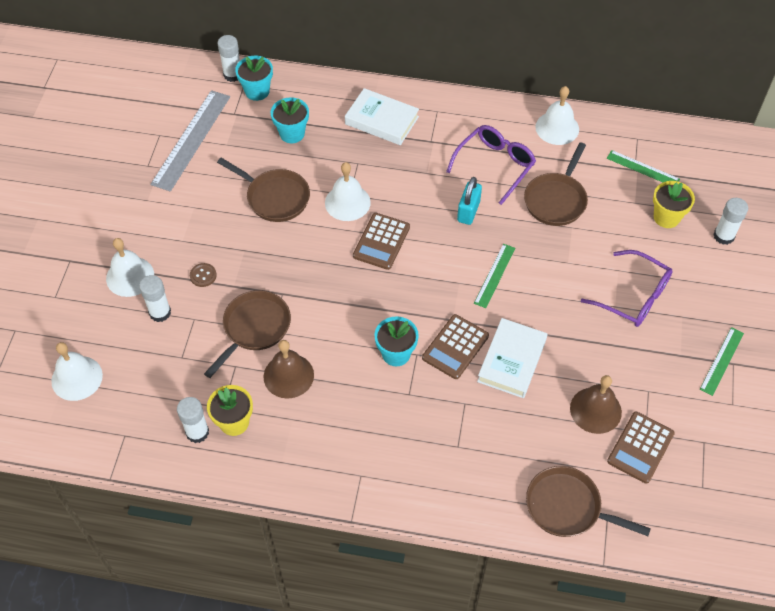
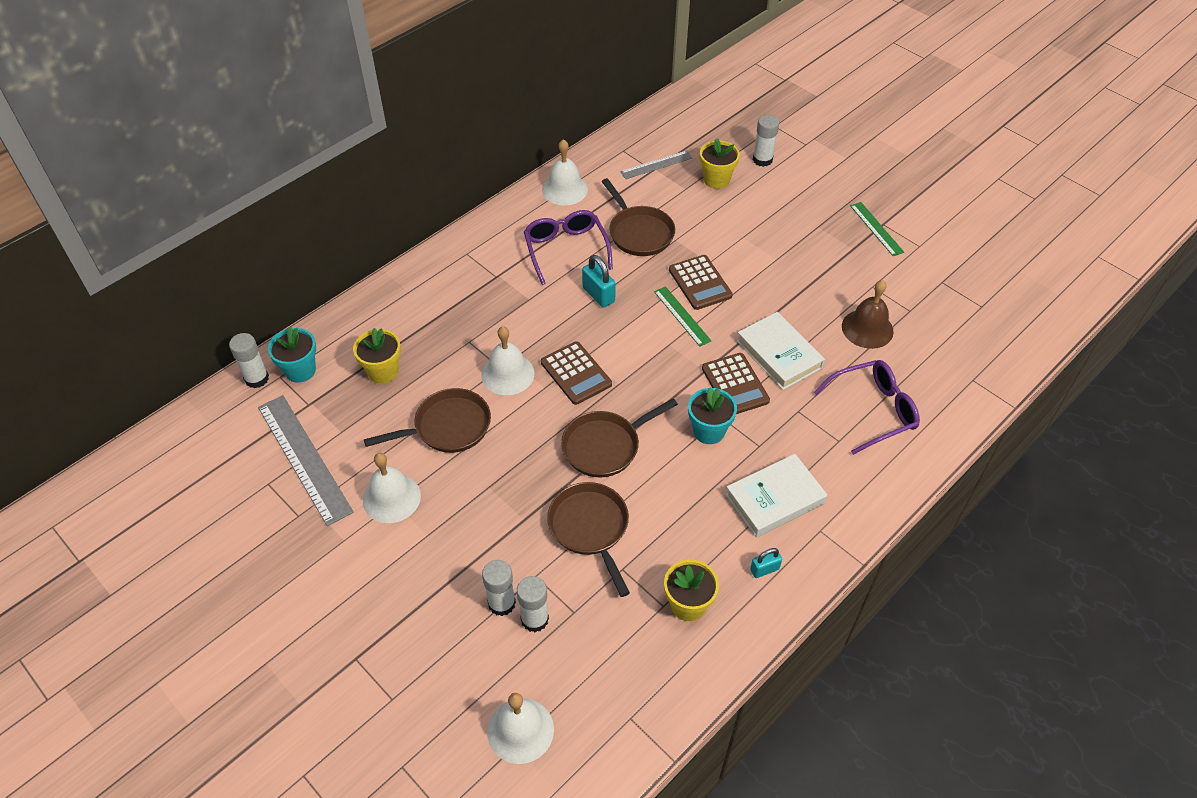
camera: 55 degrees left, 5 degrees down
(130, 276) = (430, 608): white bell -> white bell (391, 498)
(197, 432) = (676, 645): white glue stick -> white glue stick (534, 619)
(203, 275) = (488, 539): brown button -> none
(288, 375) = (668, 529): brown bell -> none
(292, 133) = (383, 371): turquoise flower pot -> yellow flower pot
(298, 455) = (764, 569): none -> turquoise padlock
(381, 120) = (437, 297): white book -> white book (774, 499)
(568, 507) = (948, 399): brown pan -> brown pan (605, 446)
(633, 296) = (776, 243): purple glasses -> purple glasses (873, 410)
(640, 447) = (921, 322): brown calculator -> brown calculator (700, 283)
(643, 169) = (656, 165): green ruler -> grey ruler

